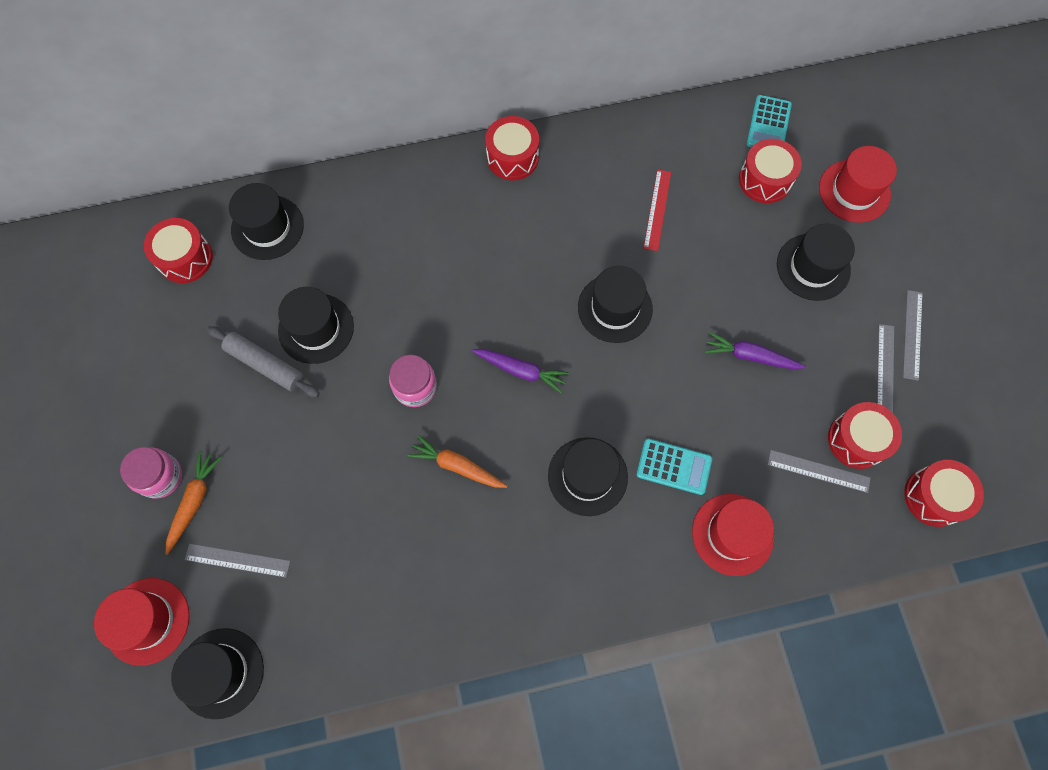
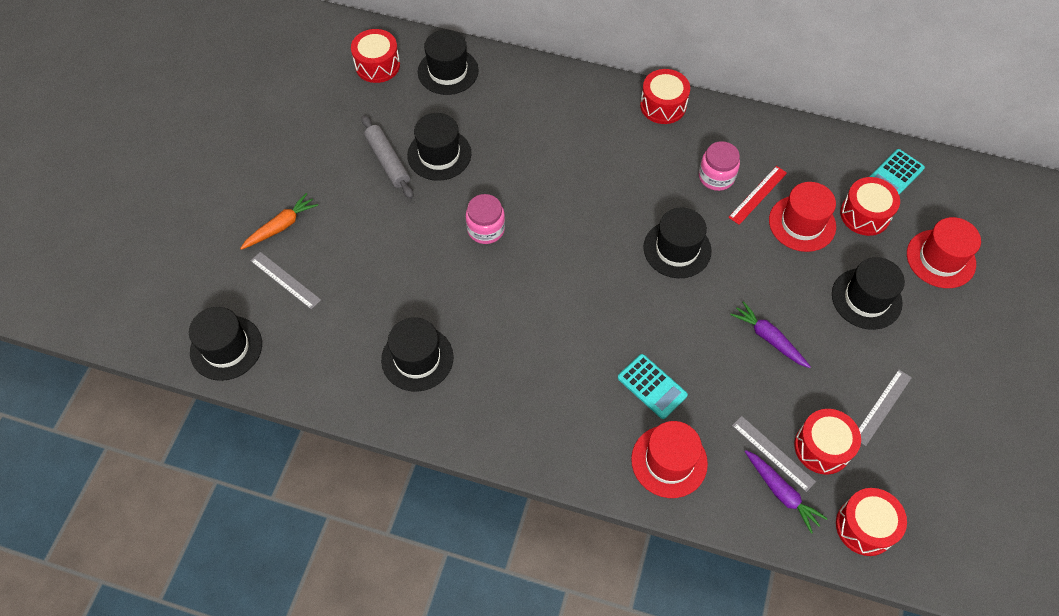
camera: 30 degrees right, 10 degrees down
(147, 621) = (200, 287): red hat -> red hat (802, 223)
(160, 476) = (269, 198): pink jar -> pink jar (716, 177)
(457, 466) = (482, 299): orange carrot -> none
(520, 370) = (573, 257): purple carrot -> purple carrot (781, 493)
(587, 476) = (578, 357): black hat -> black hat (417, 358)
(912, 334) = (924, 392): grey ruler -> none

